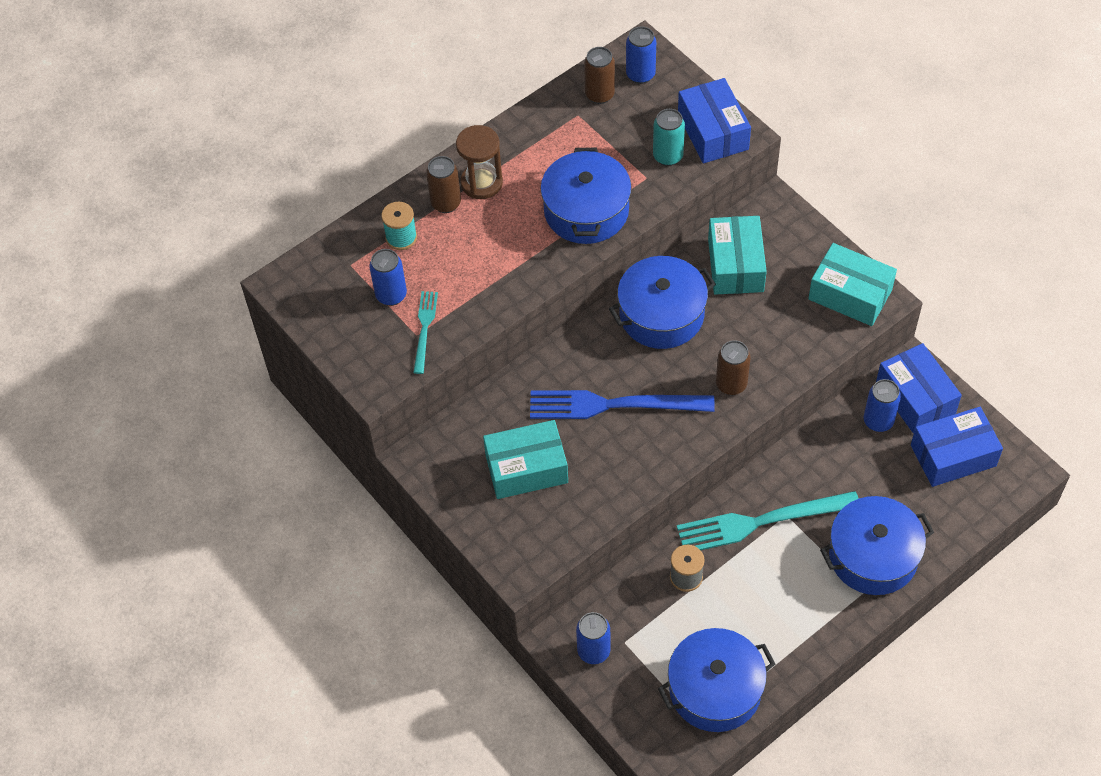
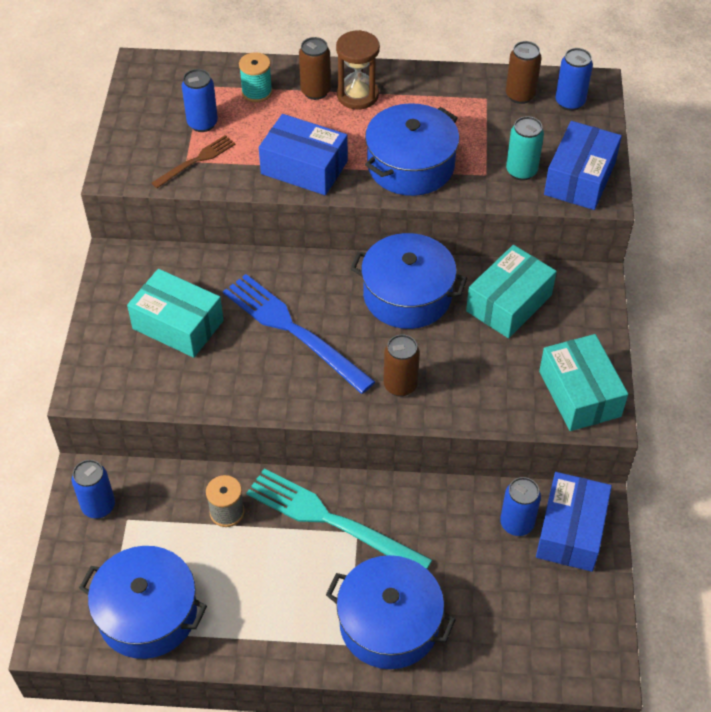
camera: 40 degrees right, 5 degrees down
(424, 329) = (196, 161): turquoise fork -> brown fork
(953, 455) = (551, 603): blue box -> blue box (304, 167)

